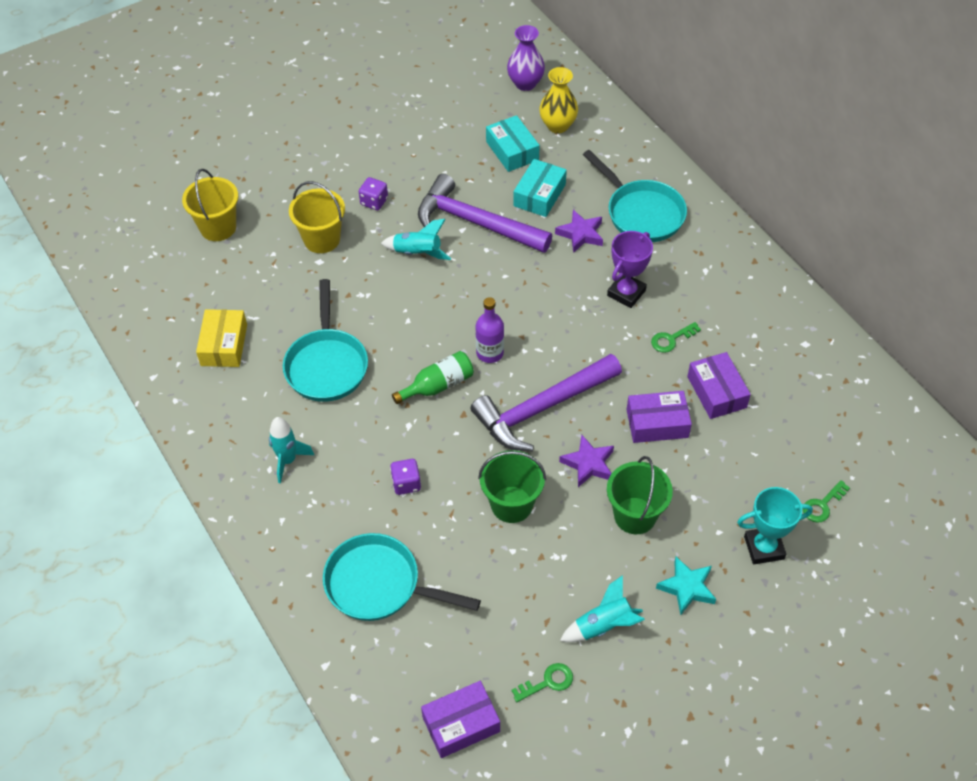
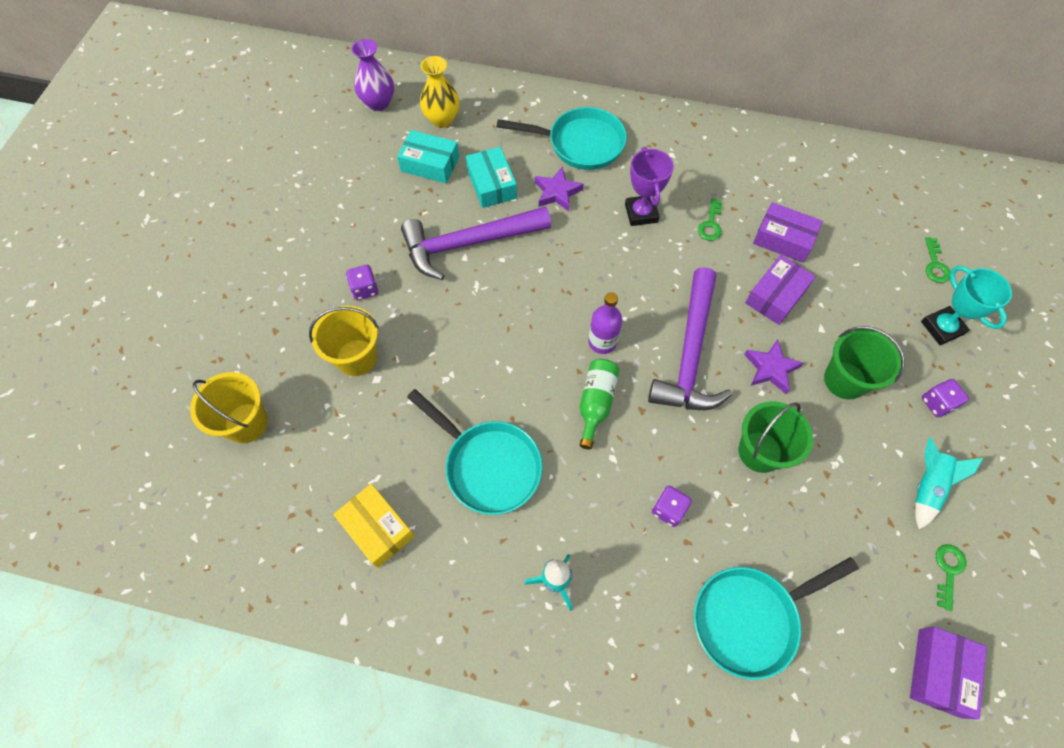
camera: 45 degrees left, 10 degrees up
(417, 253) = (451, 305): turquoise rocket -> none
(687, 588) = (937, 403): turquoise star -> purple dice
(764, 548) = (942, 328): turquoise trophy -> turquoise trophy turned 60 degrees counterclockwise

